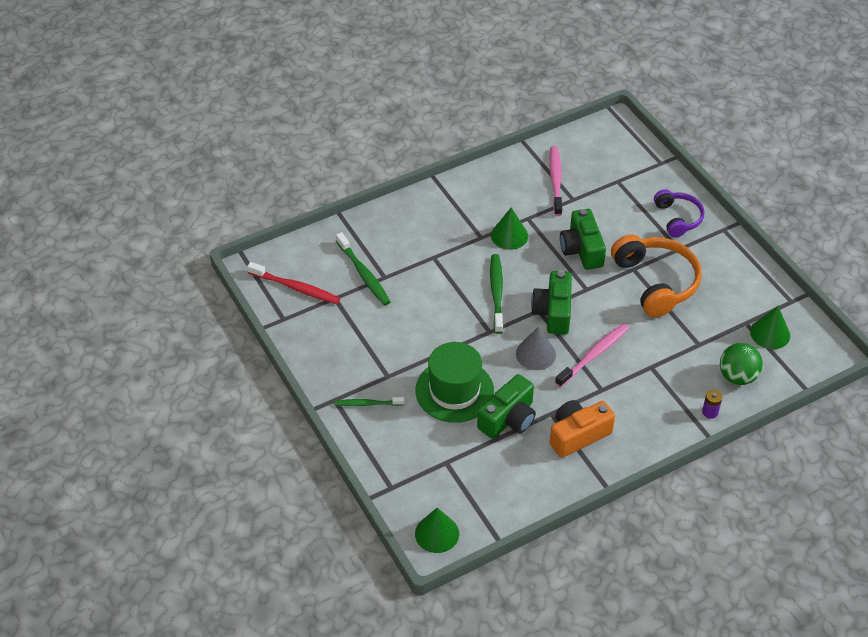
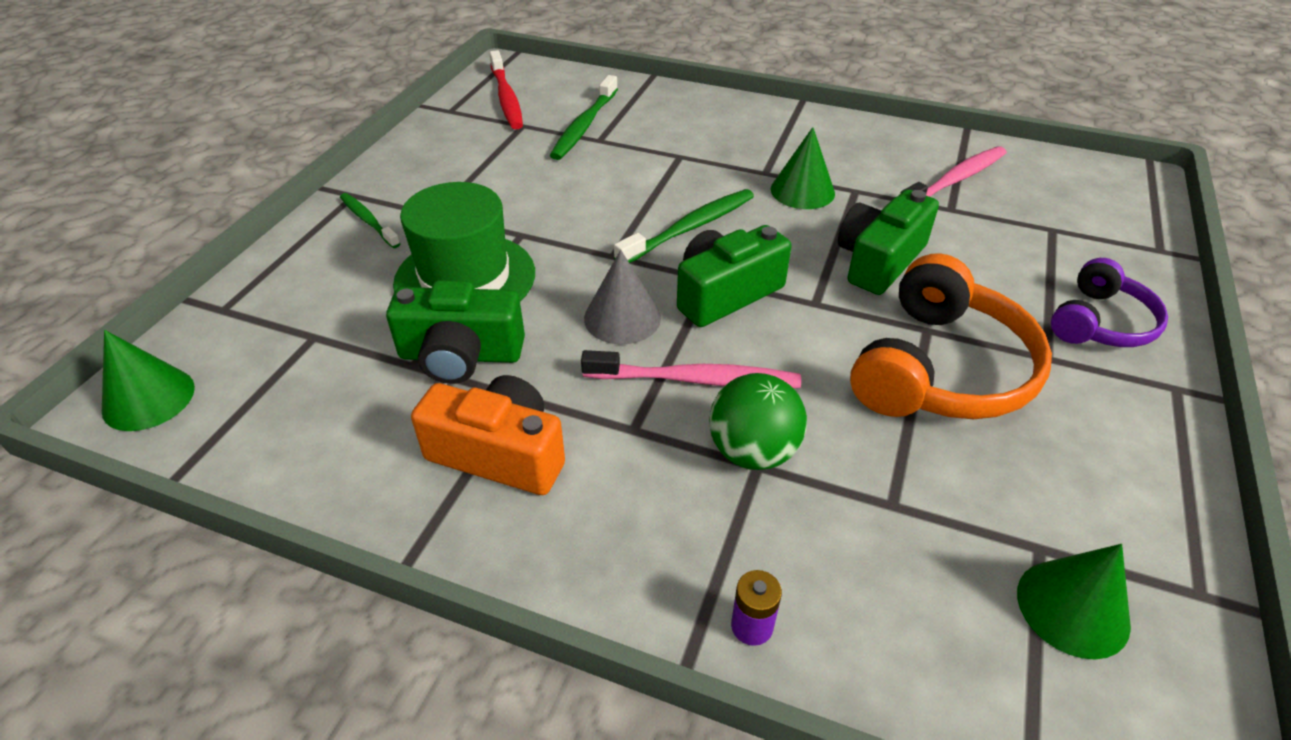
camera: 50 degrees right, 5 degrees down
(737, 376) = (895, 619): green ball -> green ball (753, 451)

